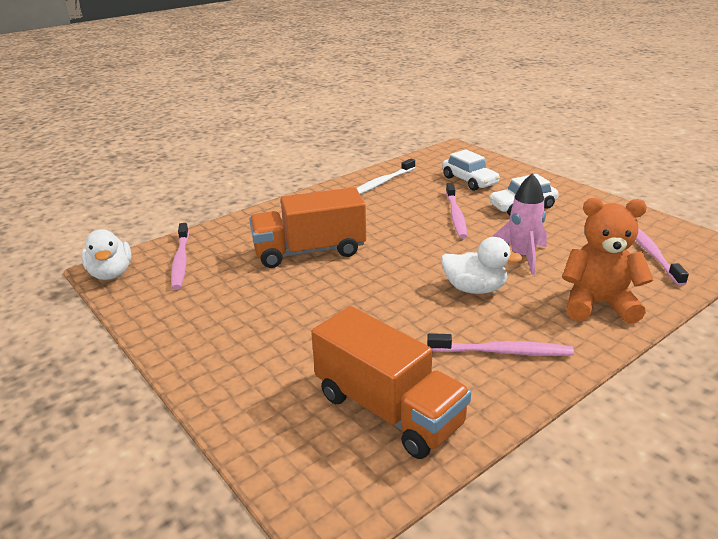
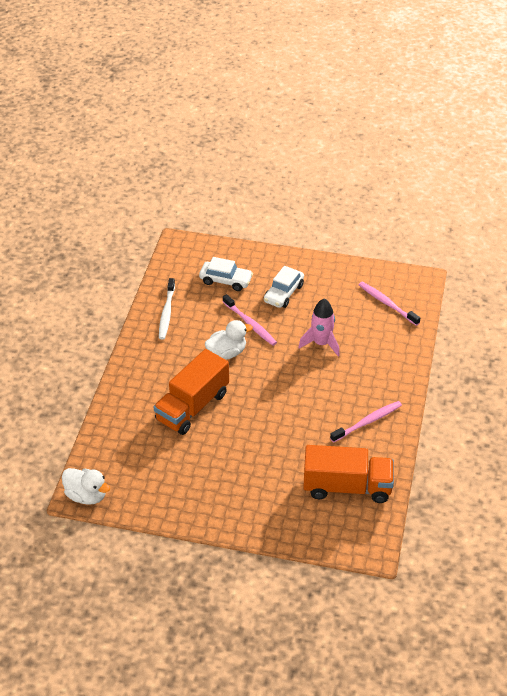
camera: 40 degrees left, 15 degrees up
(180, 261) = (119, 460): pink toothbrush -> none
(475, 289) = (318, 385): white duck -> white duck (227, 353)
(598, 304) = (388, 362): orange teddy bear -> none

